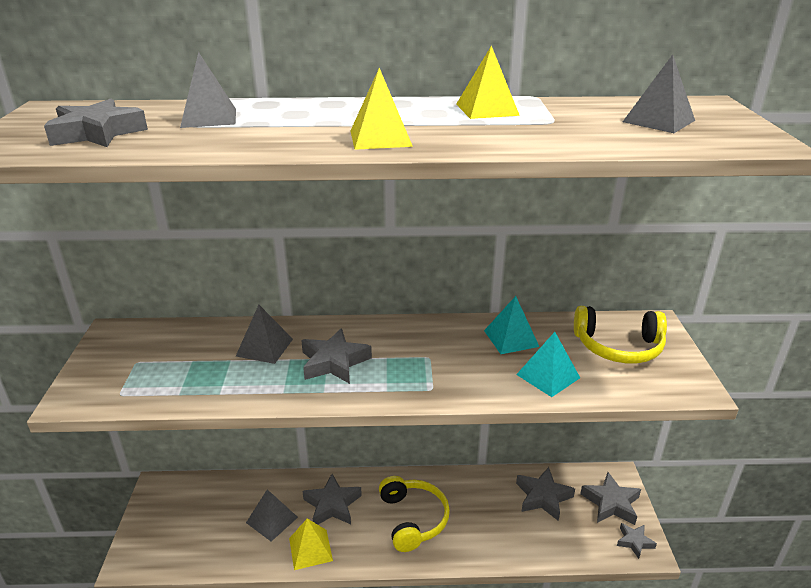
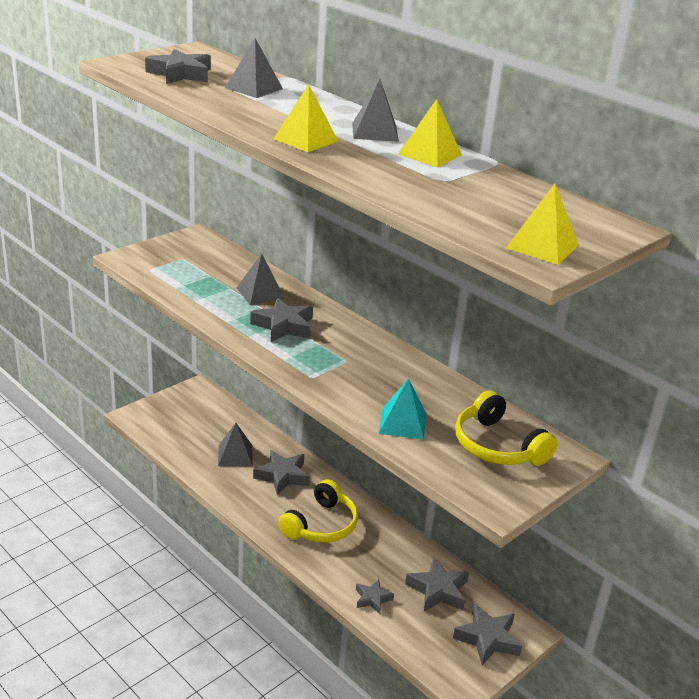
camera: 45 degrees right, 0 degrees up
(310, 549) = (233, 488): yellow pyramid -> yellow pyramid (542, 246)
(511, 338) = (426, 389): turquoise pyramid -> none
(634, 542) = (461, 673): grey star -> grey star (372, 599)
(658, 121) = (523, 215): grey pyramid -> grey pyramid (375, 132)

